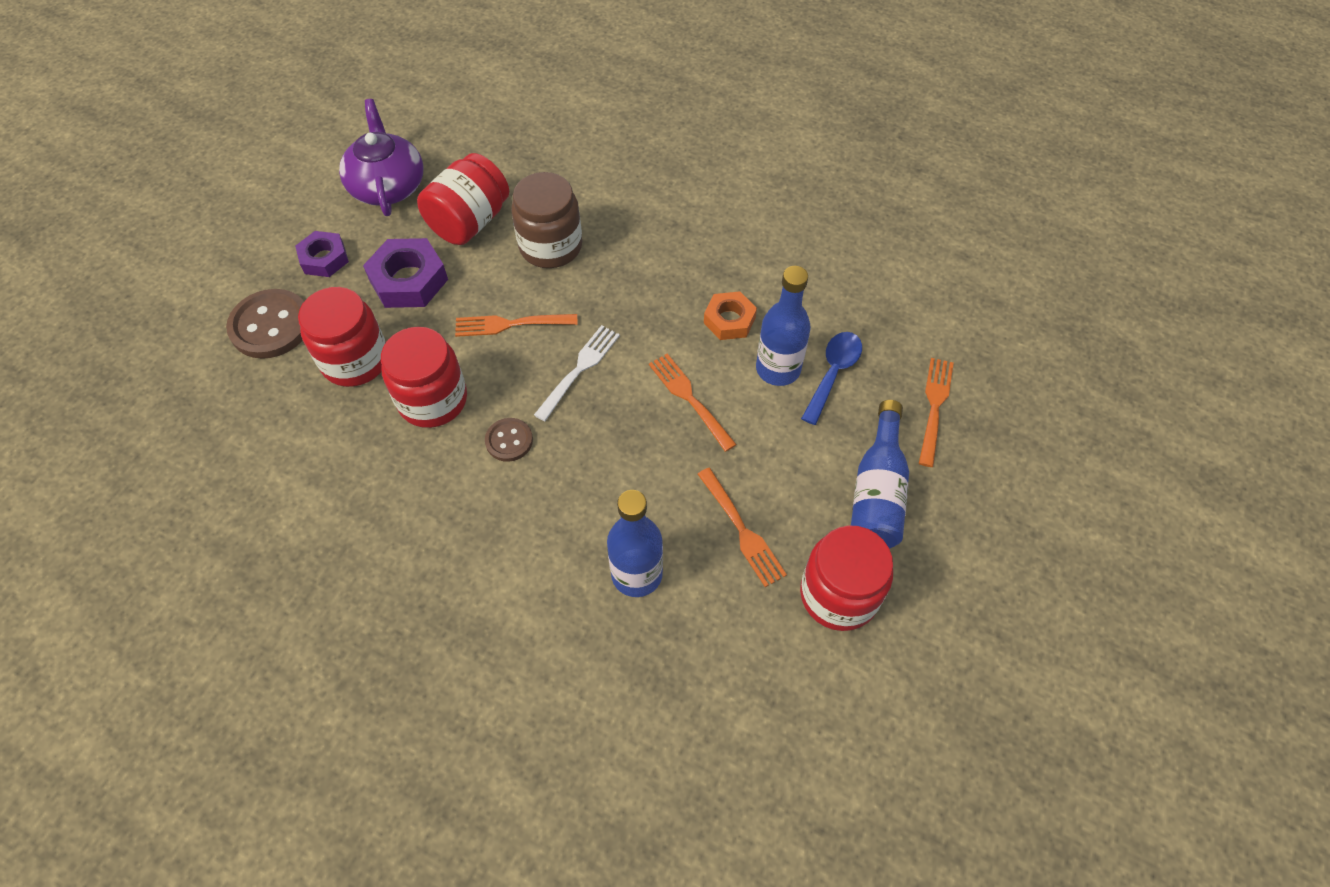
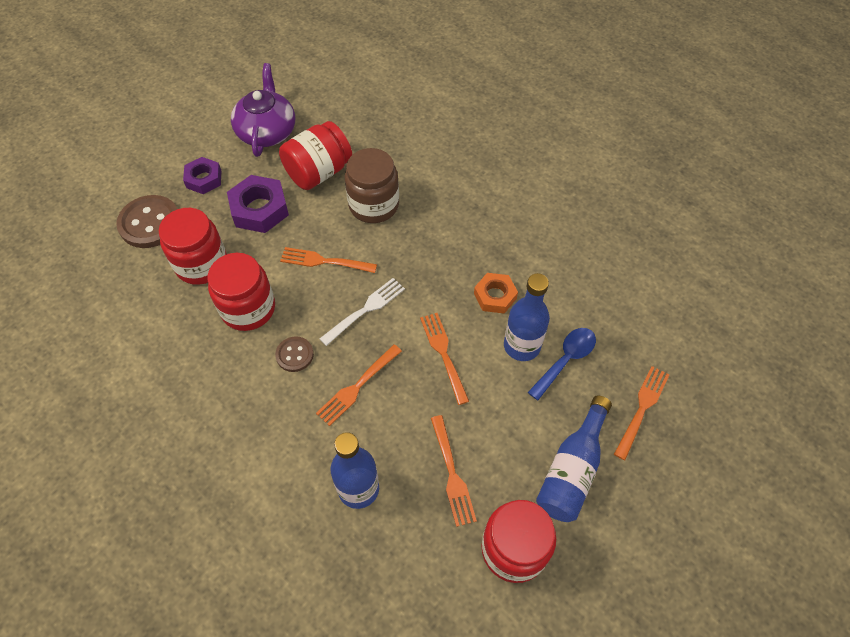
camera: 15 degrees right, 0 degrees up
(598, 458) = (358, 386): none -> orange fork

